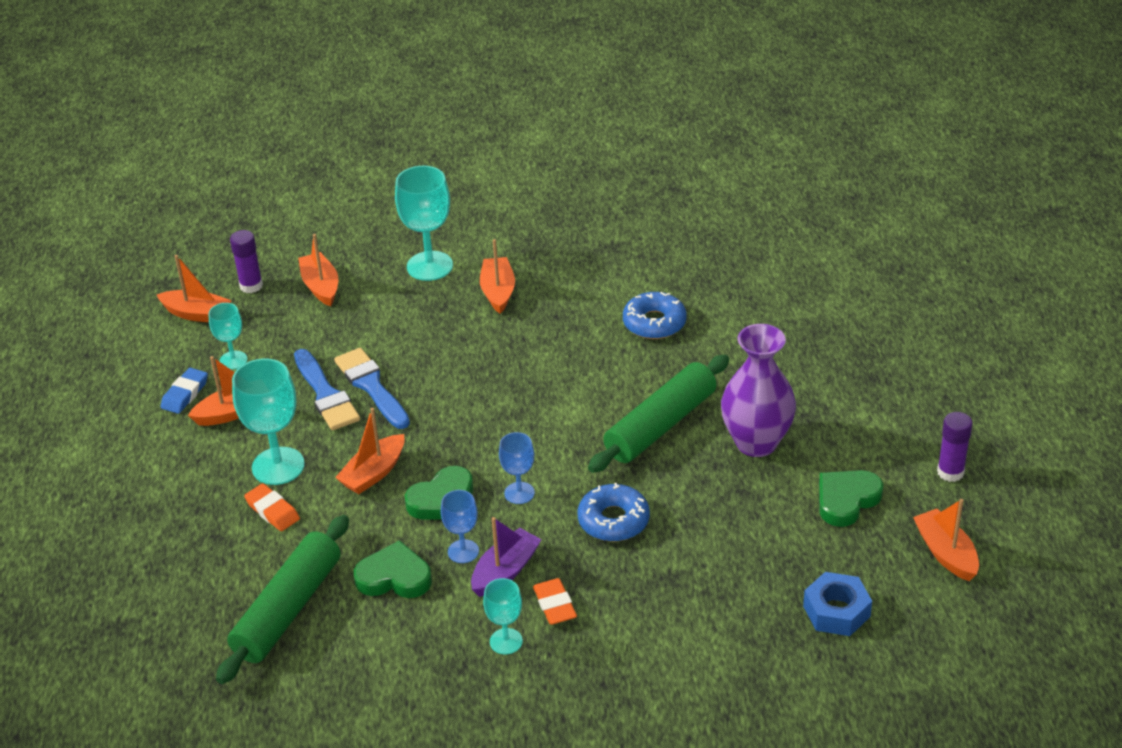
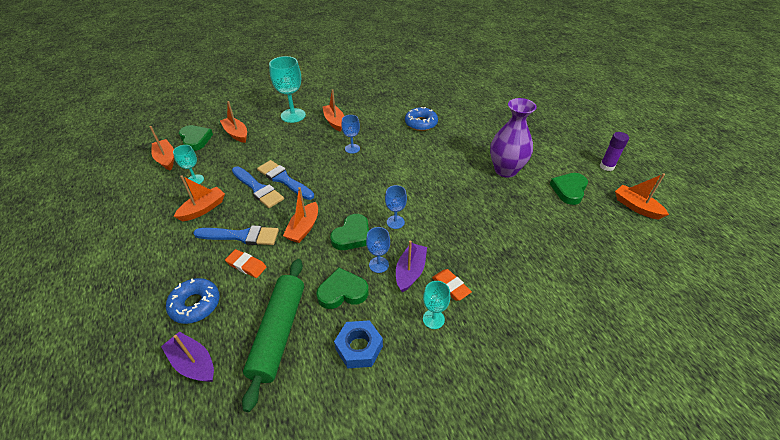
camera: 20 degrees left, 5 degrees up
(170, 620) = (193, 363): none -> purple boat
(185, 394) = (169, 204): blue eraser -> none
(197, 314) = (166, 159): orange boat -> orange boat turned 120 degrees counterclockwise
(251, 286) = (195, 140): purple glue stick -> green heart
(278, 466) = (241, 236): turquoise goblet -> blue brush
(507, 351) = (352, 148): none -> blue goblet
(613, 520) = (456, 226): blue donut -> blue donut (195, 304)
(660, 425) = (452, 171): green rolling pin -> none
(836, 611) = (607, 252): blue nut -> blue nut (359, 347)

